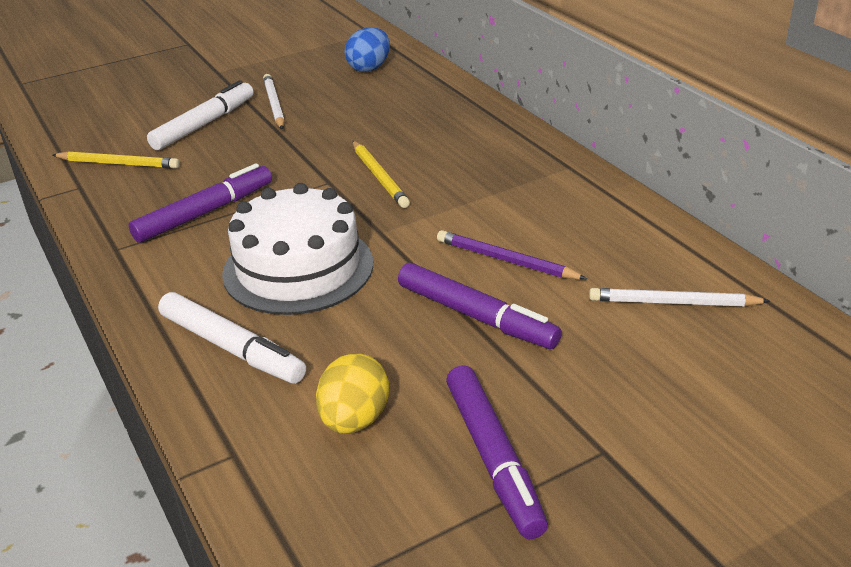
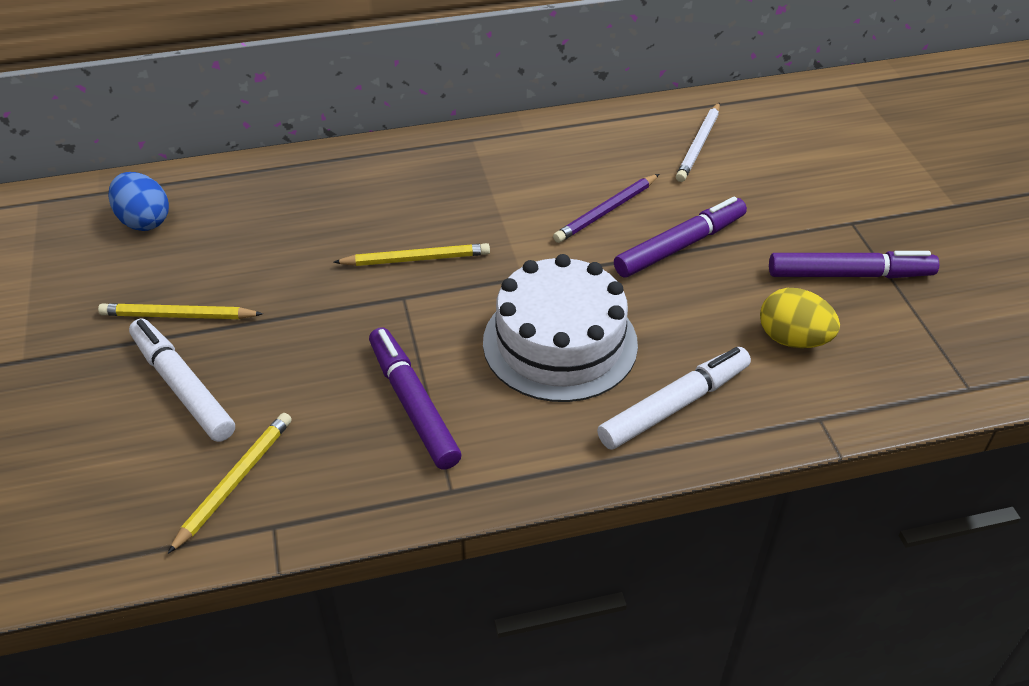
camera: 75 degrees left, 10 degrees up
(274, 105) = (178, 316): white pencil -> yellow pencil

